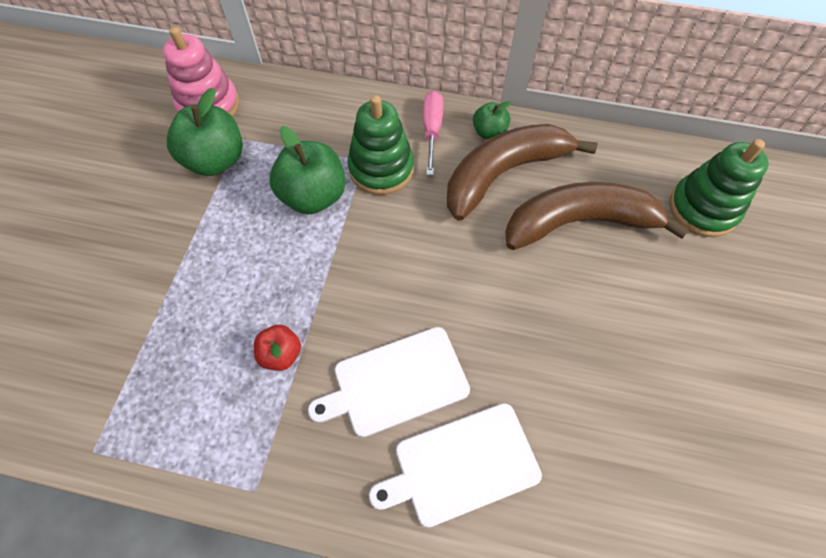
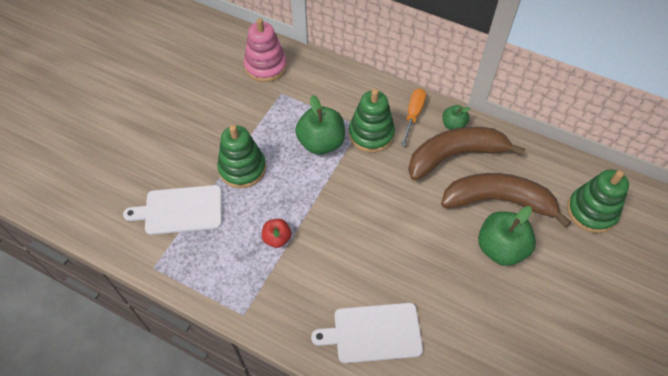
camera: 15 degrees right, 5 degrees down
(205, 259) = (242, 168): none -> green stacking toy
(216, 160) = (262, 105): green apple -> green apple (500, 248)
(396, 382) = (345, 273): white cutting board -> white cutting board (180, 210)
(432, 130) = (413, 115): pink screwdriver -> orange screwdriver

